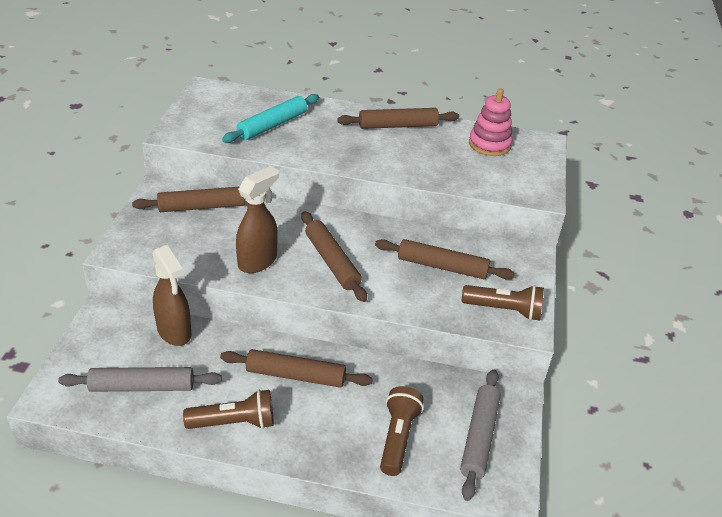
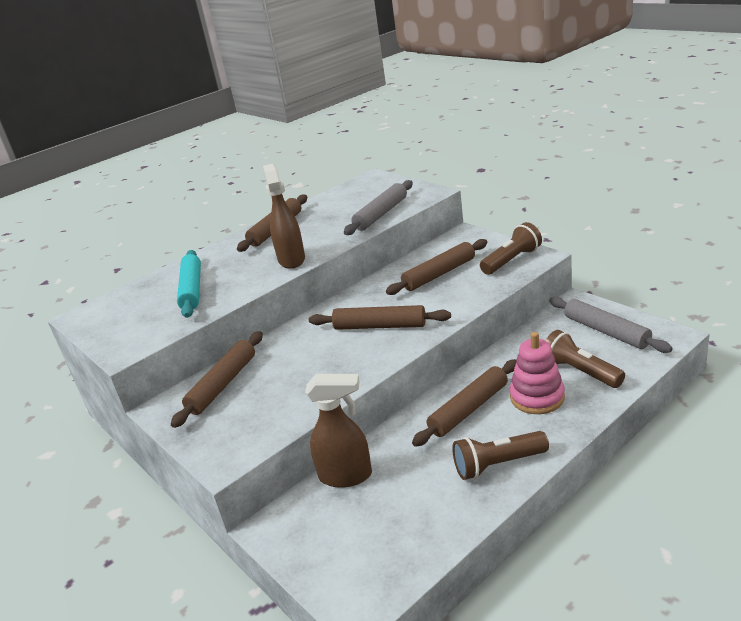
camera: 45 degrees left, 10 degrees down
(142, 386) = (402, 520): grey rolling pin -> grey rolling pin (381, 214)
(234, 423) = (498, 464): brown flashlight -> brown flashlight turned 135 degrees counterclockwise
(258, 261) = (337, 368): brown spray bottle -> brown spray bottle (291, 259)
(489, 144) = (349, 197): pink stacking toy -> pink stacking toy (537, 397)

